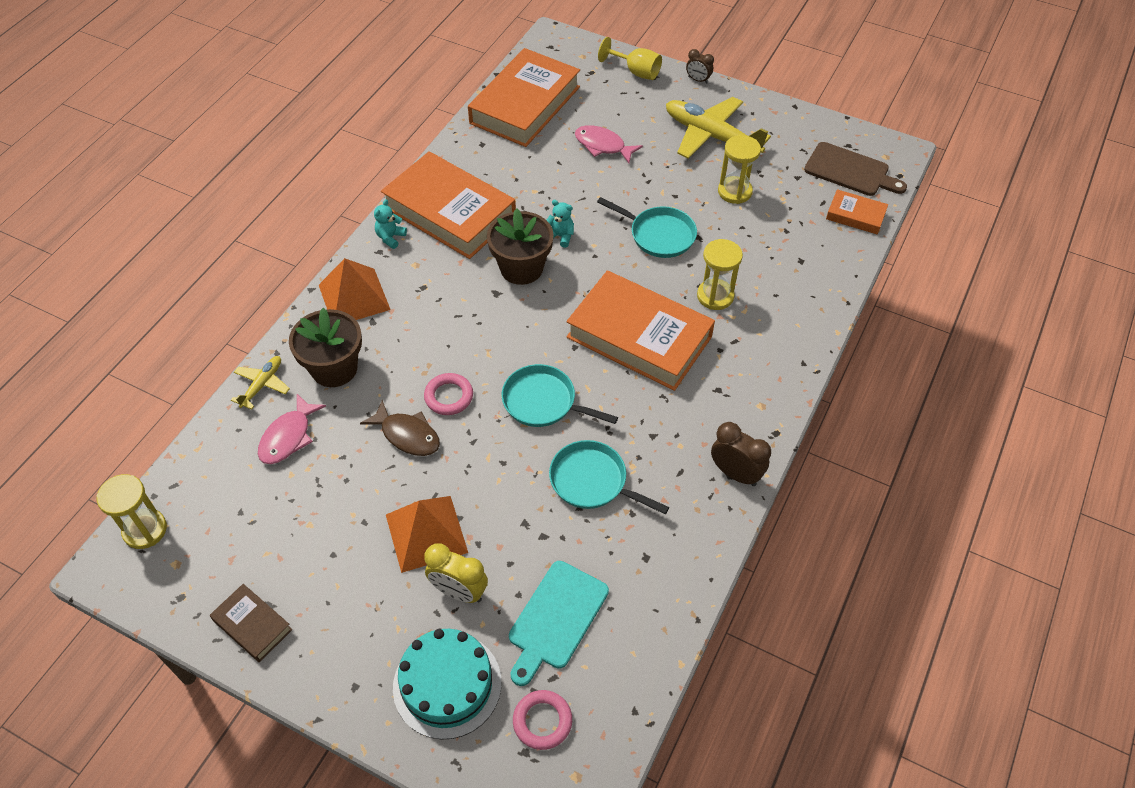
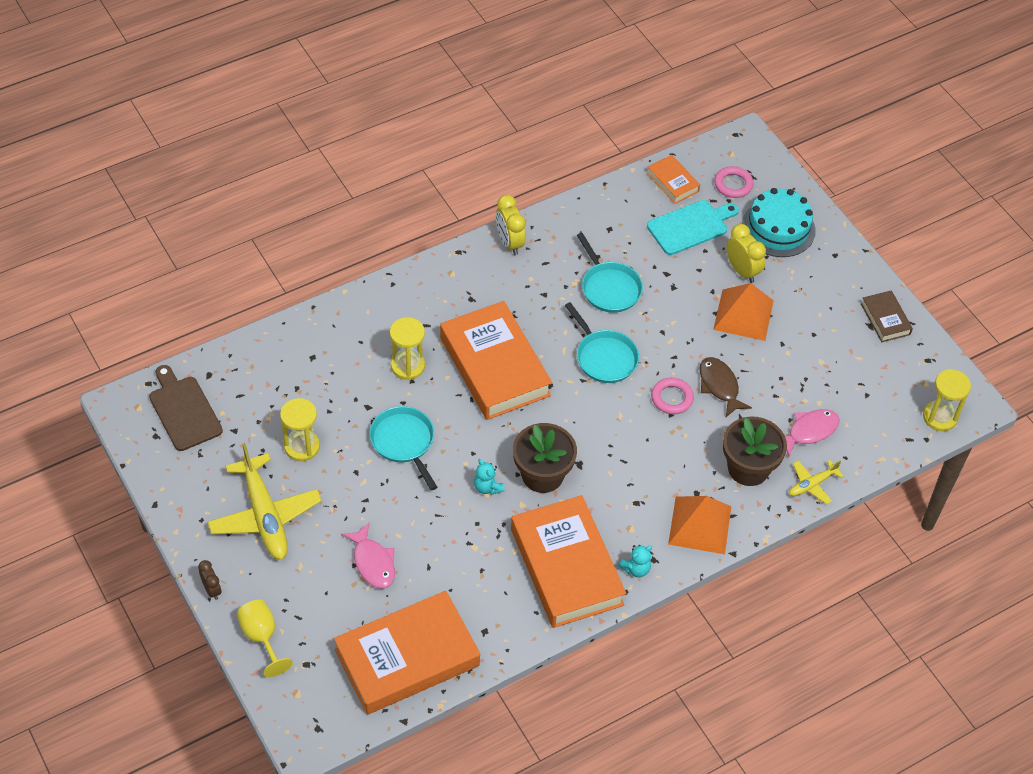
camera: 150 degrees left, 0 degrees up
(735, 473) = (509, 243): brown clock -> yellow clock
(855, 215) = (227, 369): orange book -> orange book (672, 182)

